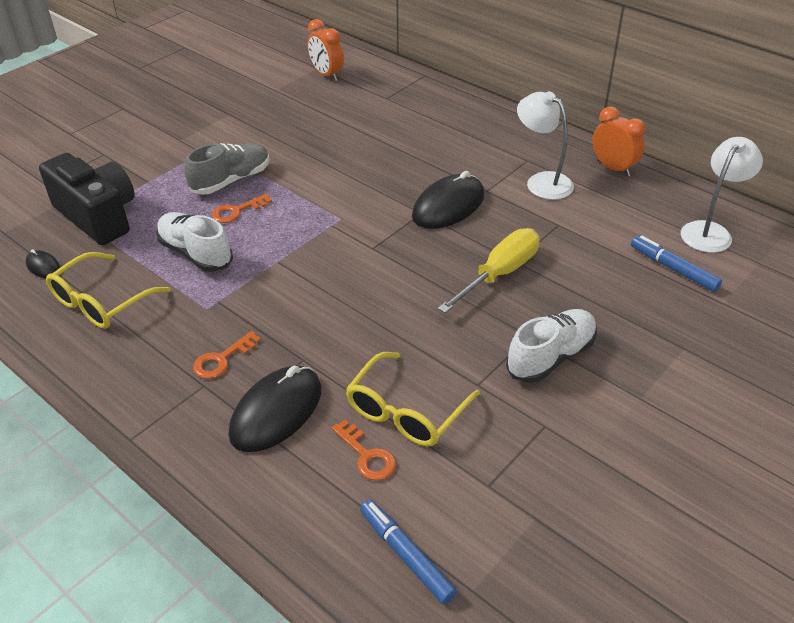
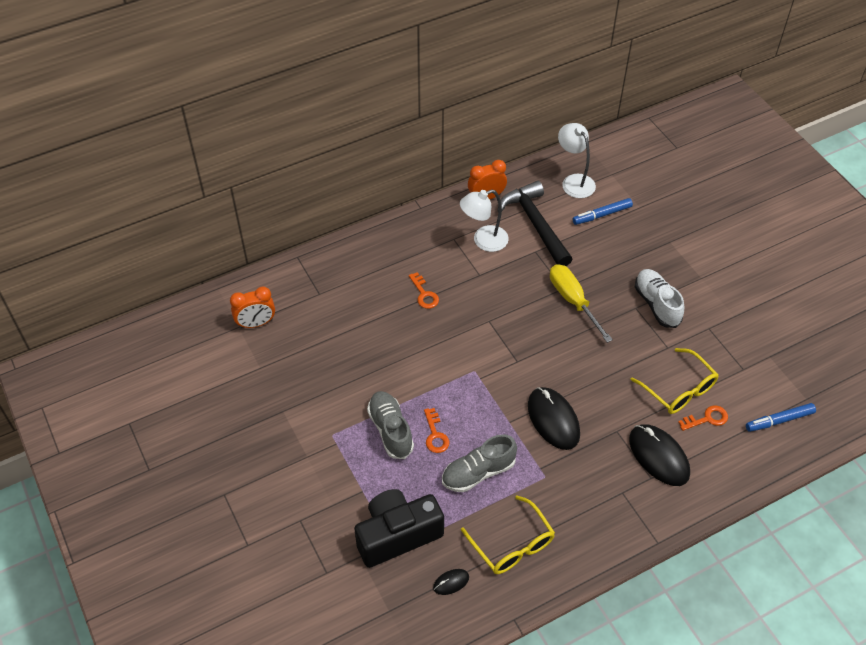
camera: 70 degrees left, 10 degrees up
(195, 253) = (478, 472): white shoe -> grey shoe
(222, 359) = (601, 477): orange key -> orange key (424, 294)
(448, 206) = (488, 303): black mouse -> black mouse (553, 420)
(604, 215) = (535, 224): none -> black hammer

